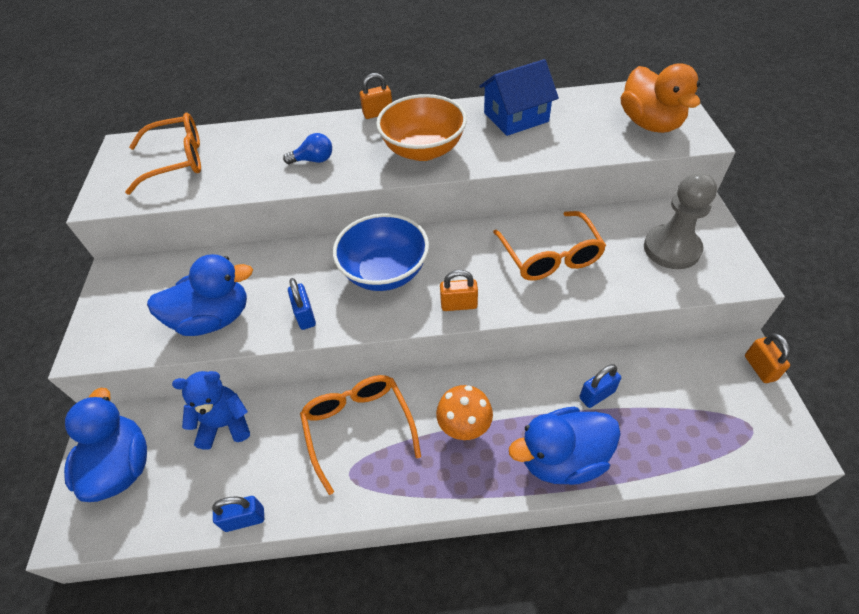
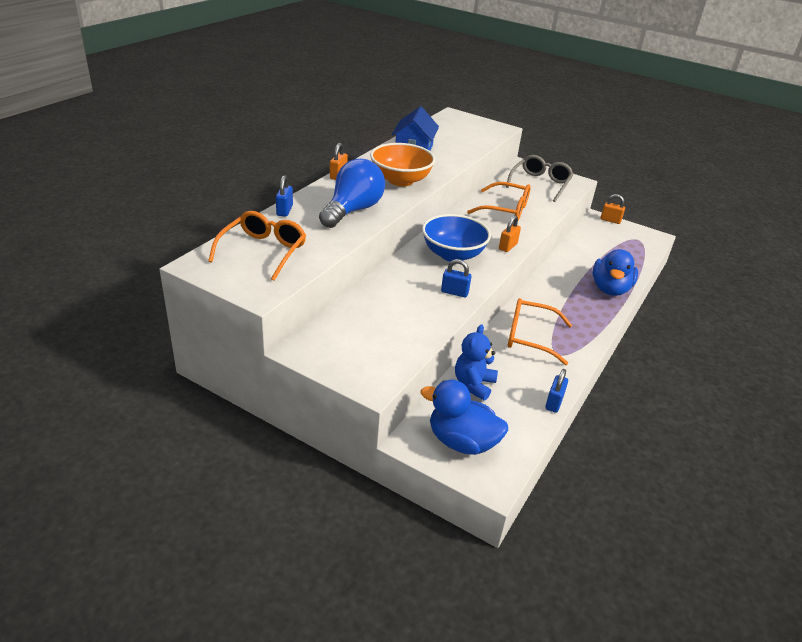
camera: 60 degrees left, 15 degrees down
(214, 318) = (413, 324): blue duck -> none
(314, 160) = (352, 210): blue light bulb -> blue light bulb, size x2.17
(464, 427) = (564, 305): orange mushroom -> none
(597, 395) = (583, 262): blue padlock -> blue padlock (284, 210)
(650, 124) = (474, 130): orange duck -> none
(671, 249) = (540, 184): grey pawn -> grey glasses

